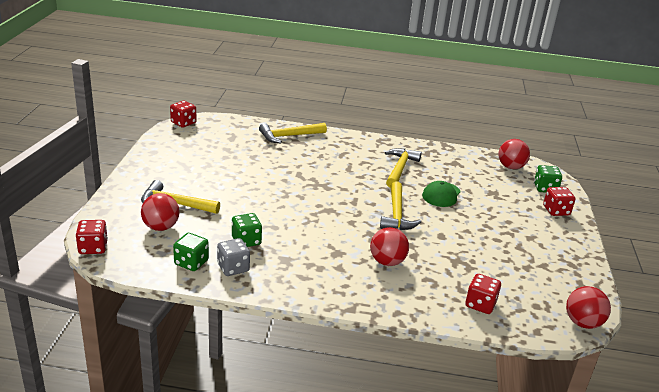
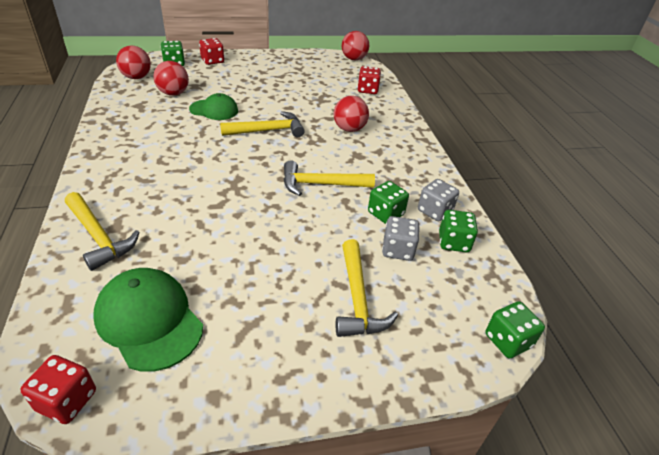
camera: 110 degrees left, 10 degrees up
(93, 248) = (507, 341): red dice -> green dice
(161, 227) = (416, 292): red ball -> red ball (173, 93)
(203, 233) = (398, 250): none -> grey dice
(213, 143) = (149, 320): none -> green cap
(399, 168) = (167, 136): yellow hammer -> yellow hammer (320, 184)

